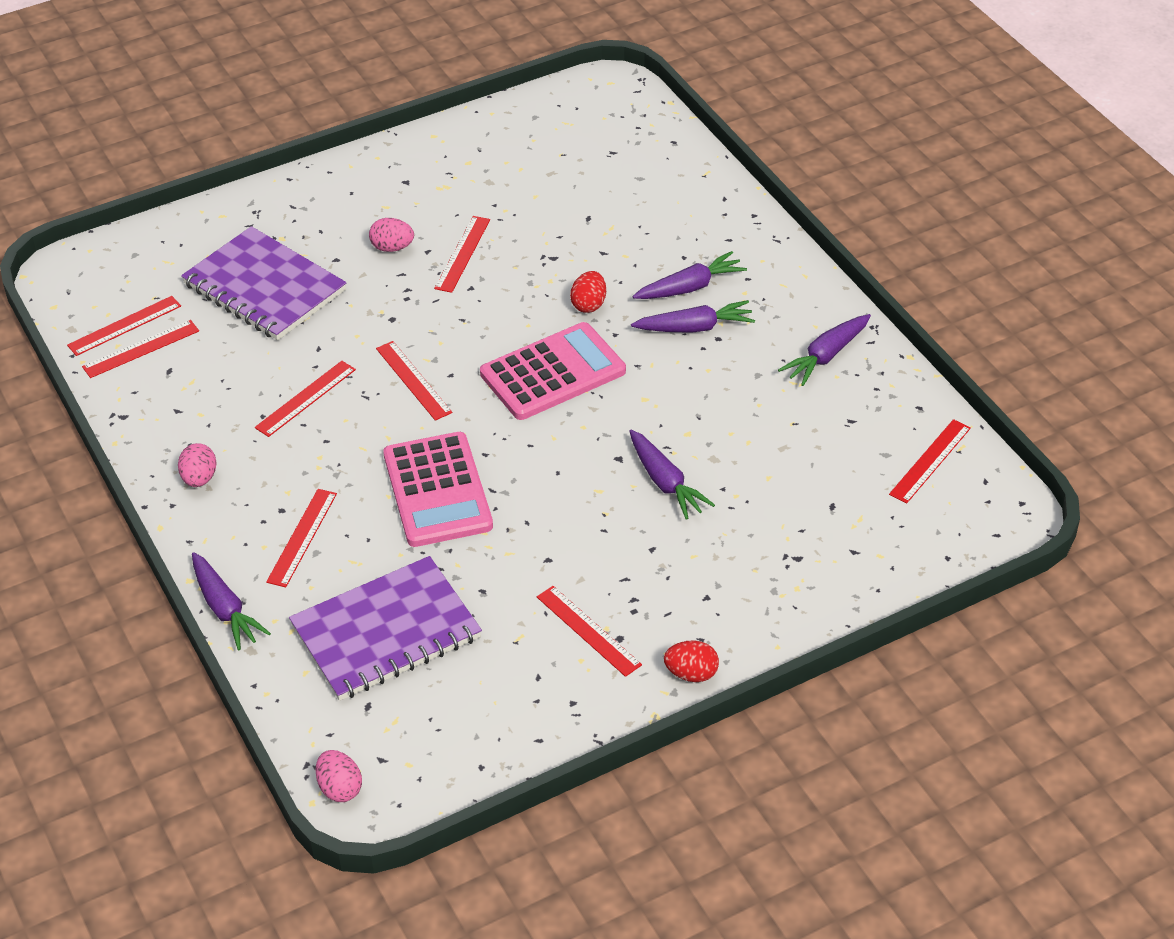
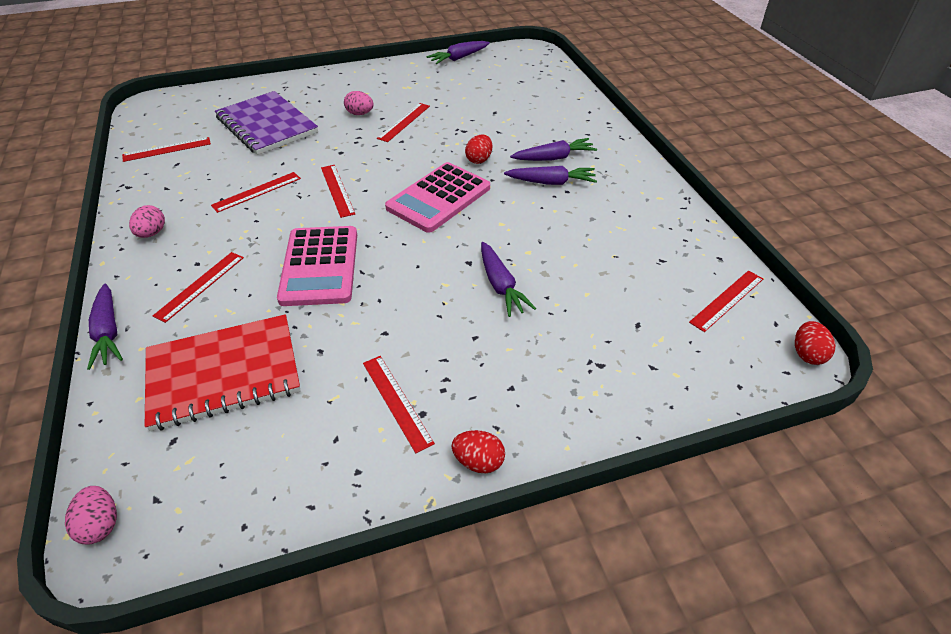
camera: 10 degrees right, 0 degrees up
(124, 325) = (165, 135): red ruler -> none
(386, 632) = (224, 373): purple notebook -> red notebook
(553, 373) = (438, 198): pink calculator -> pink calculator turned 150 degrees clockwise
(826, 356) = (648, 212): purple carrot -> purple carrot (459, 58)
(1018, 511) = (807, 354): none -> red egg

